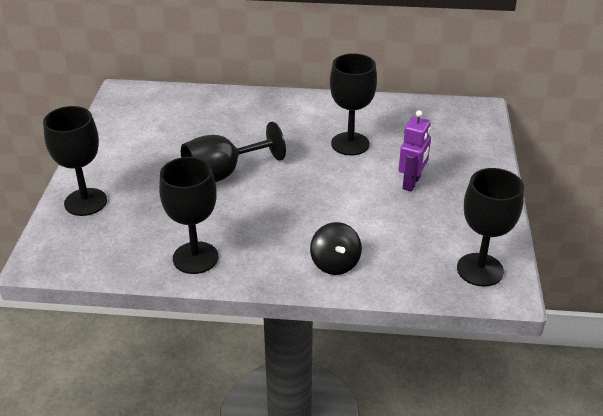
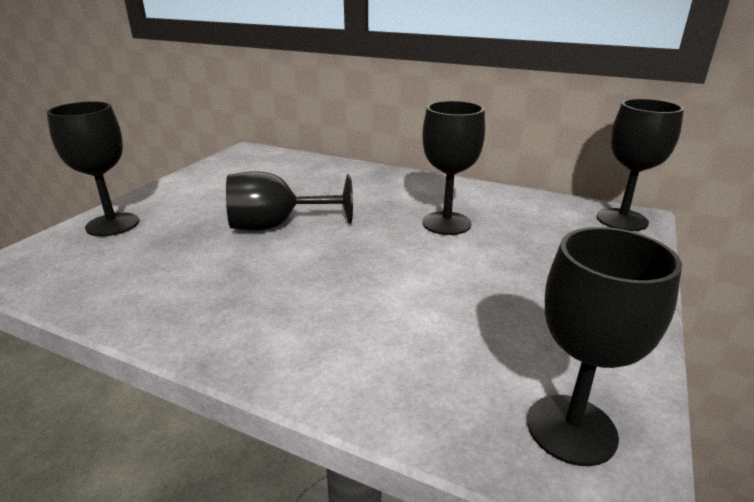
camera: 20 degrees right, 10 degrees down
(195, 258) = (159, 304): black goblet -> black goblet (622, 220)
(335, 263) = (332, 356): black spinning top -> none
(411, 183) = (506, 277): purple robot -> none

